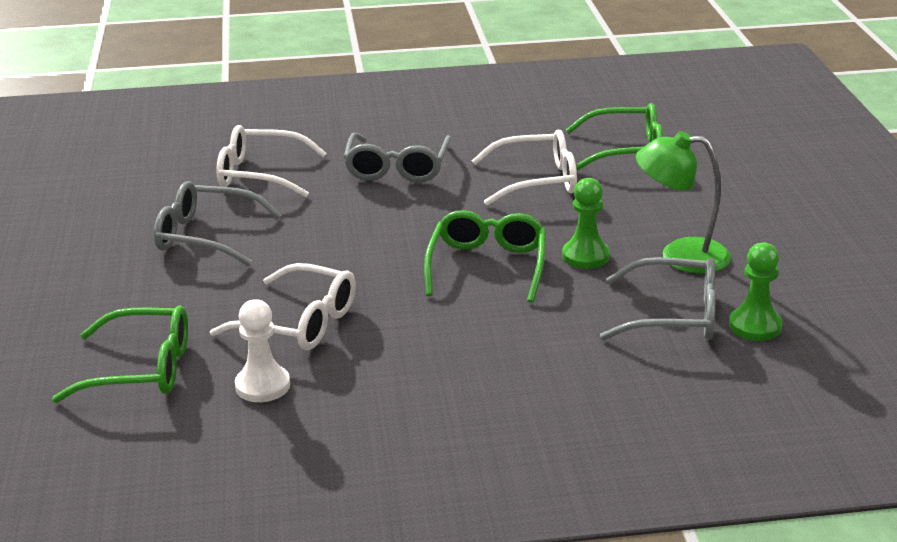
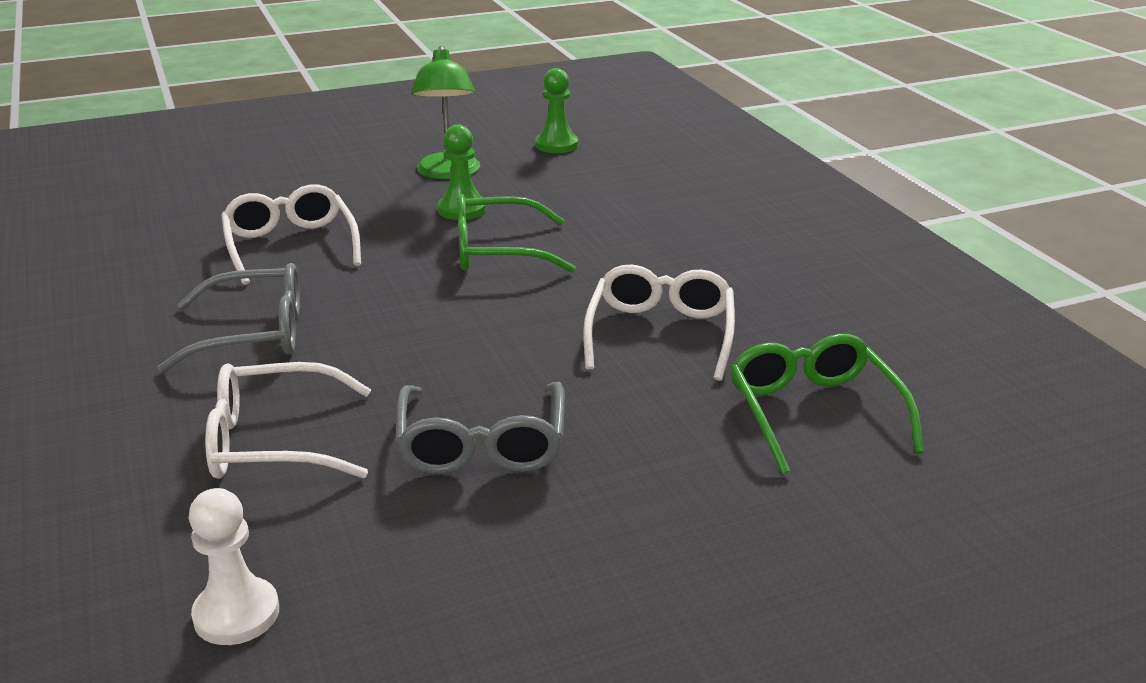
camera: 105 degrees left, 0 degrees up
(260, 174) = (273, 442): white glasses -> white glasses turned 90 degrees clockwise
(262, 386) = (787, 332): white pawn -> white pawn (236, 614)
(626, 151) = (213, 207): green glasses -> none
(674, 315) = (554, 171): grey glasses -> none

